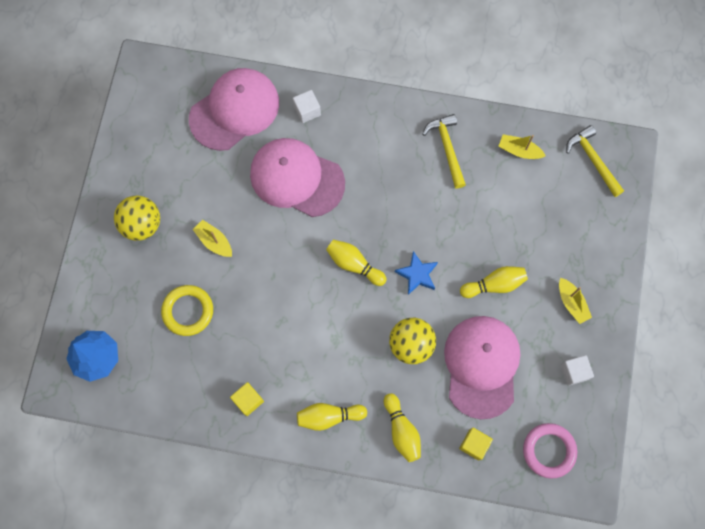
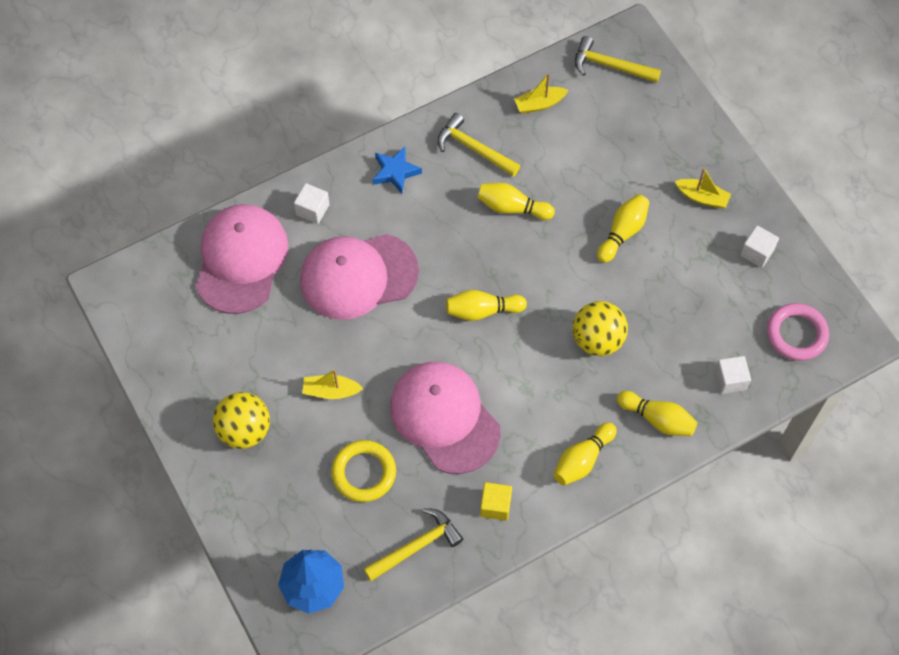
camera: 40 degrees left, 10 degrees down
(177, 385) = (416, 546): none -> yellow hammer
(417, 274) = (547, 276): blue star -> blue star (395, 172)
(436, 209) = (512, 207): none -> yellow bowling pin
(474, 444) = (730, 380): yellow cube -> white cube
(481, 366) = (675, 309): pink cap -> pink cap (444, 418)

